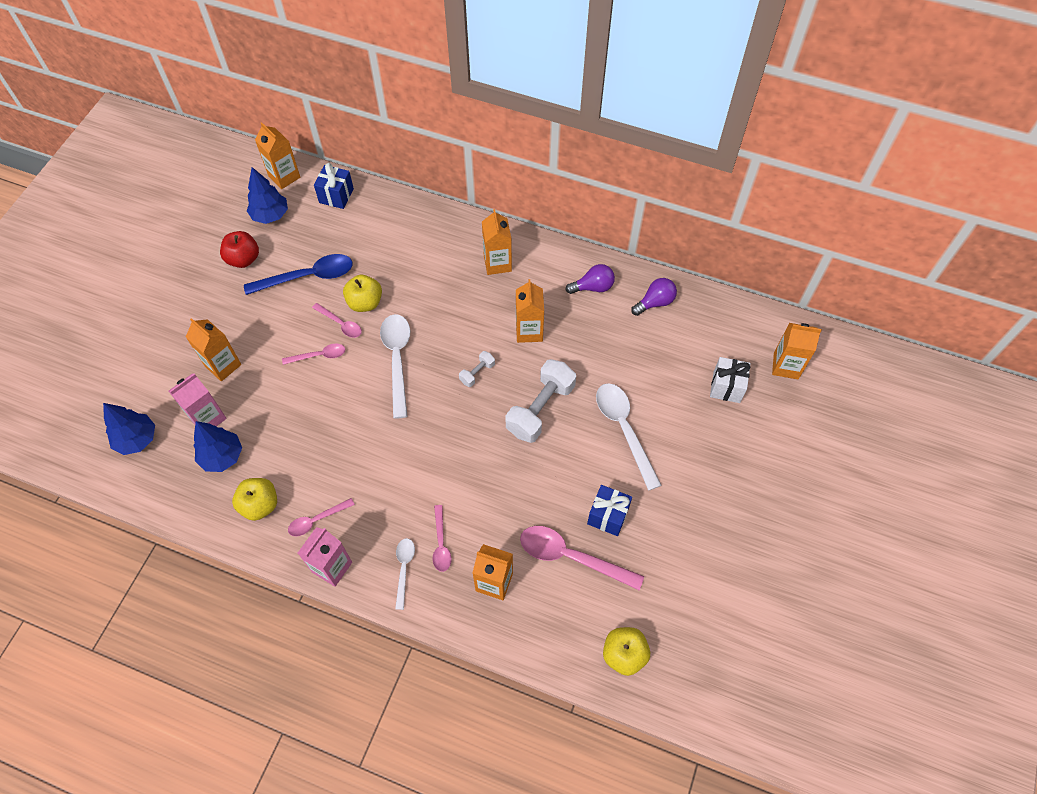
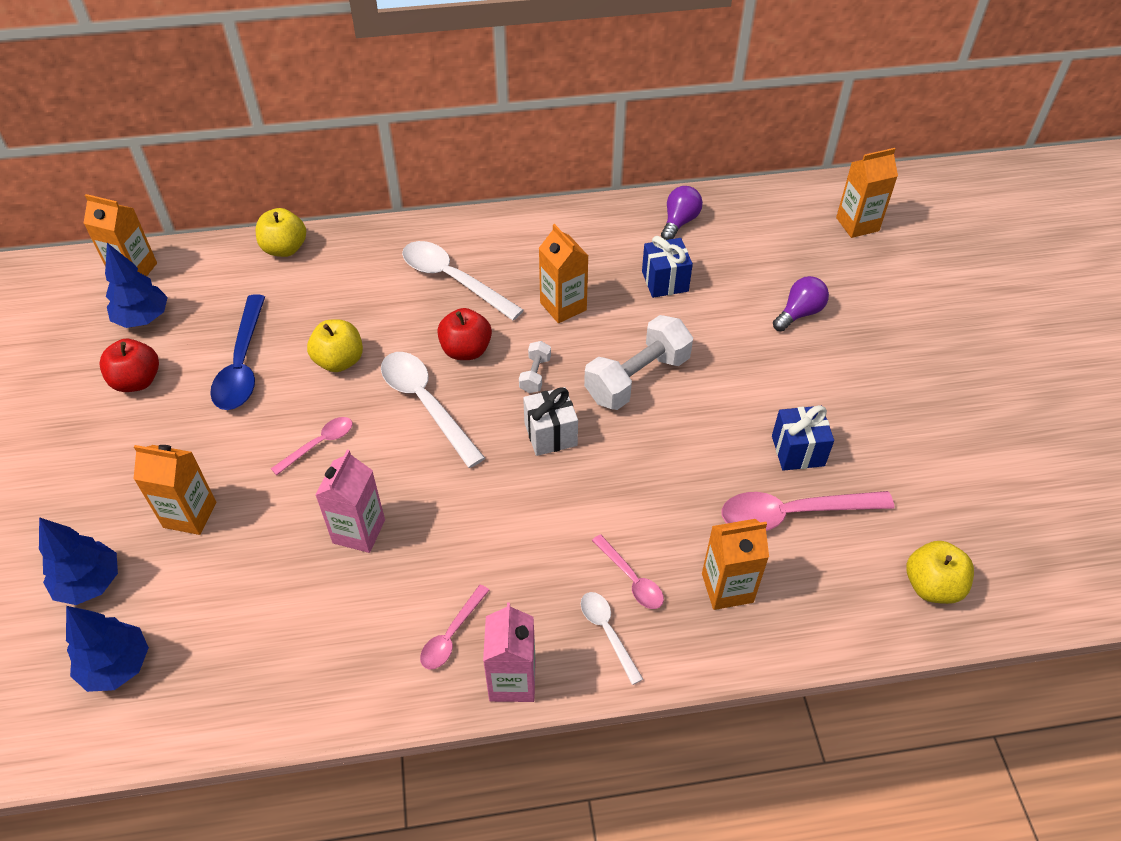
camera: 30 degrees left, 10 degrees down
(207, 418) = (210, 588): pink carton -> pink carton (359, 531)
(222, 456) = (263, 624): blue tree -> blue tree (90, 583)
(260, 505) = (359, 657): yellow apple -> yellow apple (285, 249)
(308, 277) = (242, 364): blue spoon -> blue spoon turned 135 degrees clockwise
(336, 196) = (220, 264): blue gift -> blue gift (665, 281)
(340, 324) = (323, 397): pink spoon -> none
(446, 333) = (466, 350): none -> red apple
(497, 263) = (474, 255): orange carton -> none
(540, 409) = (637, 378): white dumbbell -> white dumbbell turned 45 degrees clockwise
(593, 287) = (601, 235): purple light bulb -> purple light bulb (799, 313)
(624, 429) = (745, 356): white spoon -> white spoon (453, 280)
(726, 387) = (816, 268): white gift -> white gift (550, 434)

